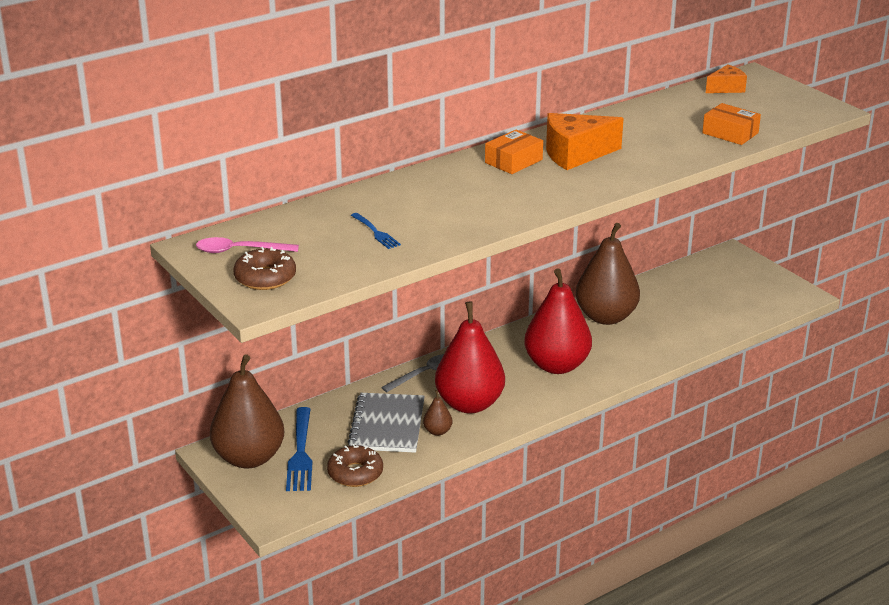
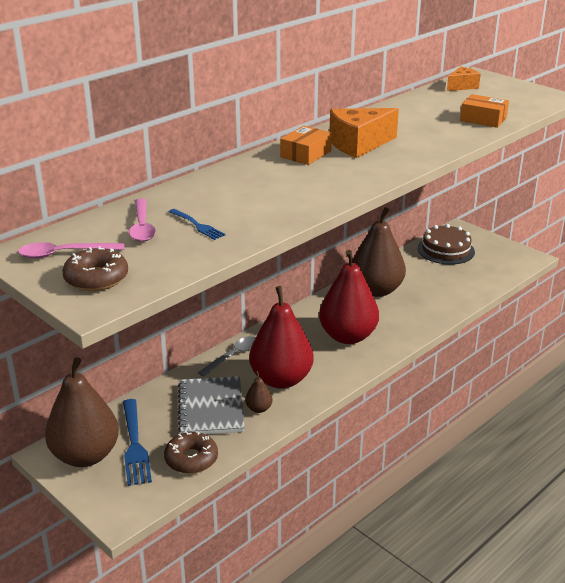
camera: 10 degrees left, 0 degrees up
(321, 229) = (142, 227): none -> pink spoon
(705, 277) = (446, 250): none -> brown cake

